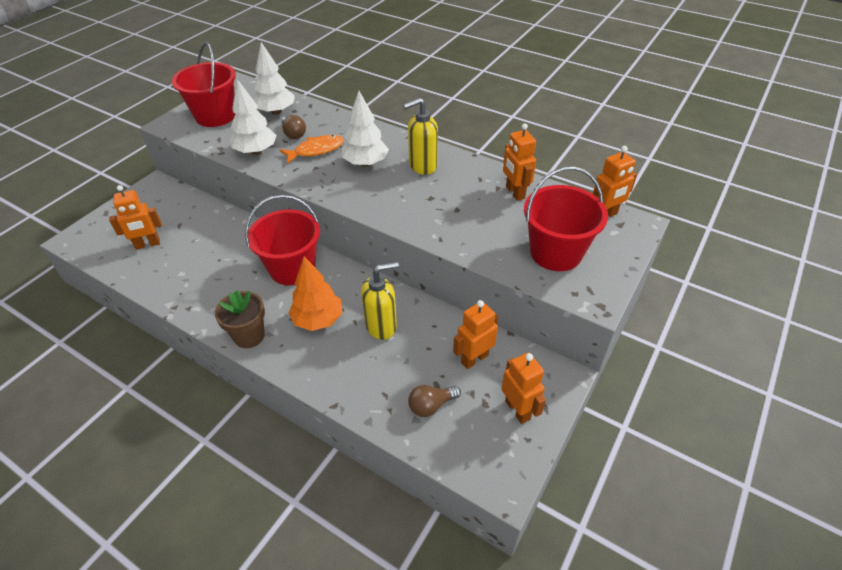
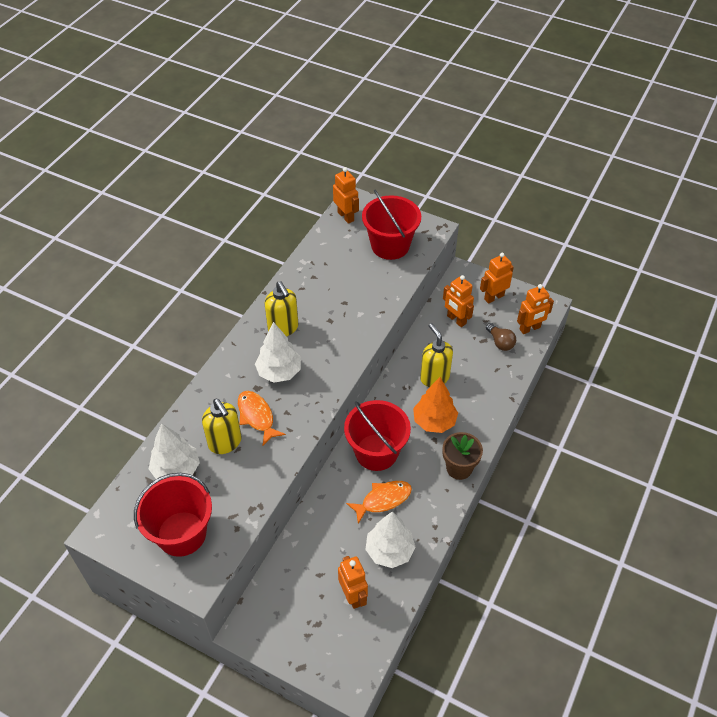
camera: 95 degrees left, 5 degrees up
(235, 270) = (383, 500): none -> orange fish
(256, 151) = (258, 471): white tree -> white tree (389, 551)
(294, 134) = (225, 442): brown light bulb -> yellow soap dispenser
(514, 192) = (320, 266): orange robot -> orange robot (530, 328)

